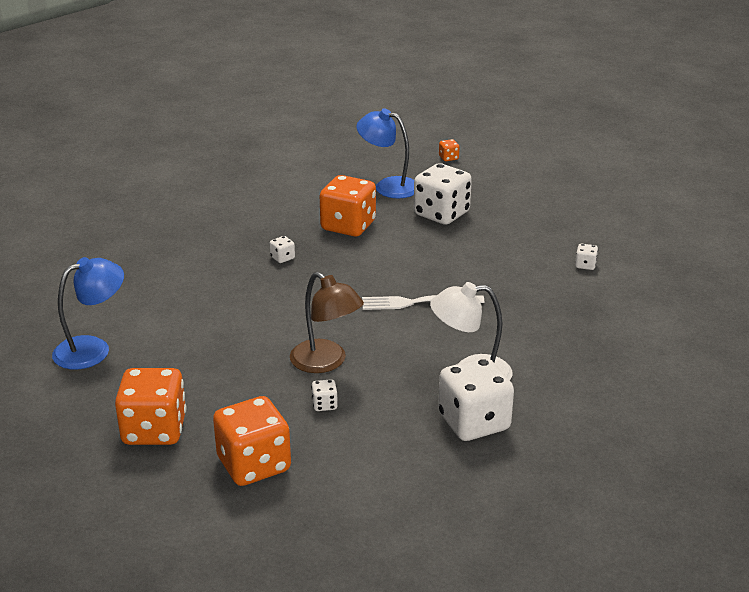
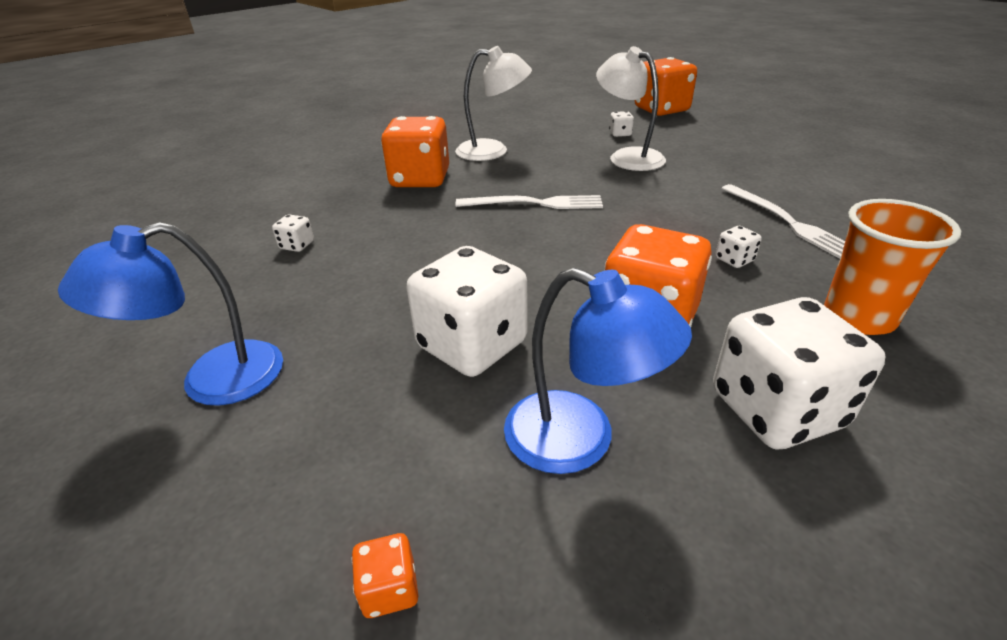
camera: 175 degrees left, 5 degrees up
(93, 349) = (875, 165): blue lamp -> blue lamp (212, 381)
(154, 430) = (750, 122): orange dice -> orange dice (420, 179)
(226, 286) = (787, 221): none -> white fork
(235, 228) = (858, 317): none -> orange cup
(326, 362) = (627, 157): brown lamp -> white lamp
(474, 422) = (500, 127): white dice -> white dice (776, 409)

